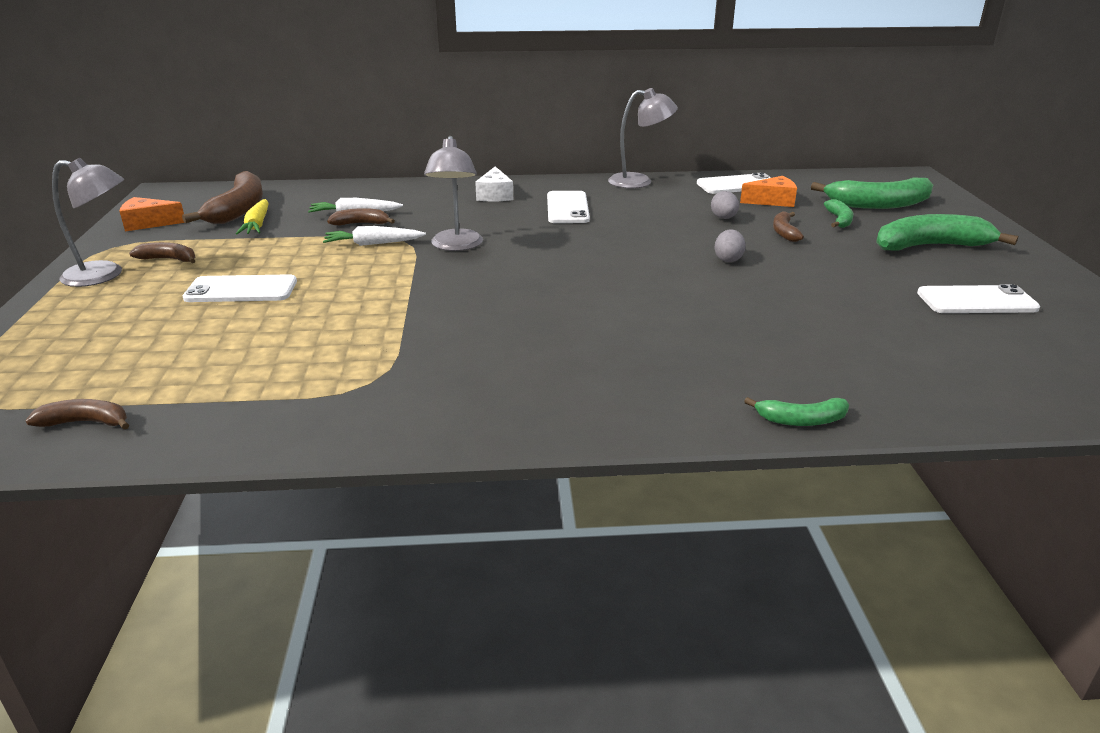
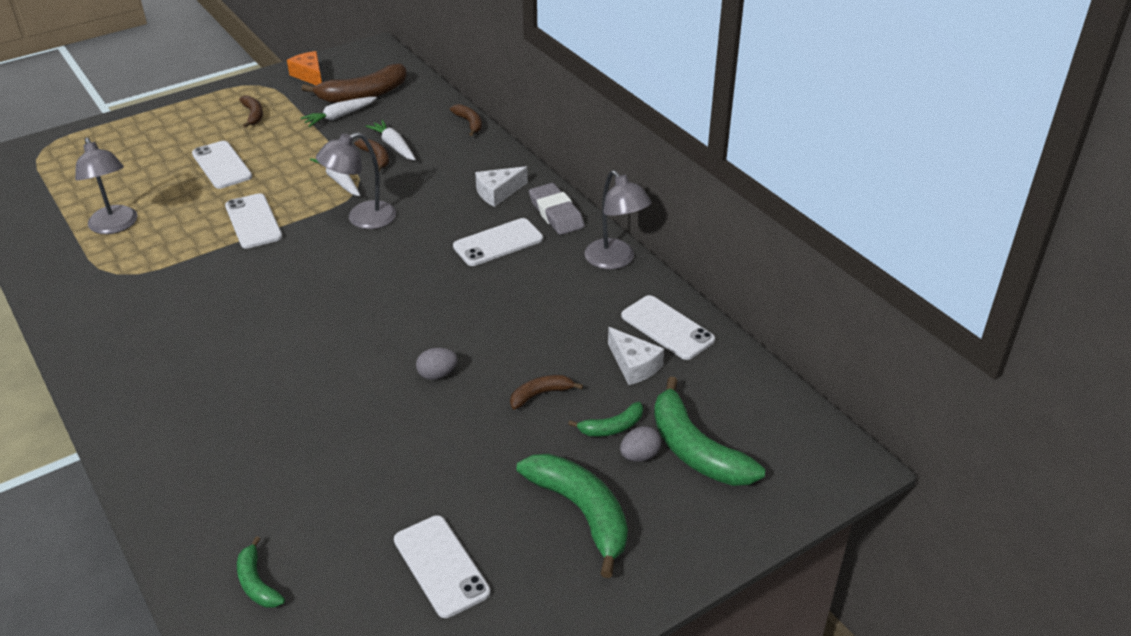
camera: 60 degrees right, 10 degrees up
(86, 422) = (31, 200): brown banana -> brown banana (469, 123)
(104, 275) = (214, 106): grey lamp -> grey lamp (115, 226)
(257, 225) = (339, 116): yellow carrot -> white carrot
(382, 292) = (253, 221): none -> white phone
(553, 185) = (556, 213): none -> grey eraser
(723, 218) = (549, 344): grey egg -> grey egg (639, 456)
(772, 201) = (634, 365): orange cheese -> white cheese
(801, 420) = (143, 485): green banana -> green banana (257, 583)

